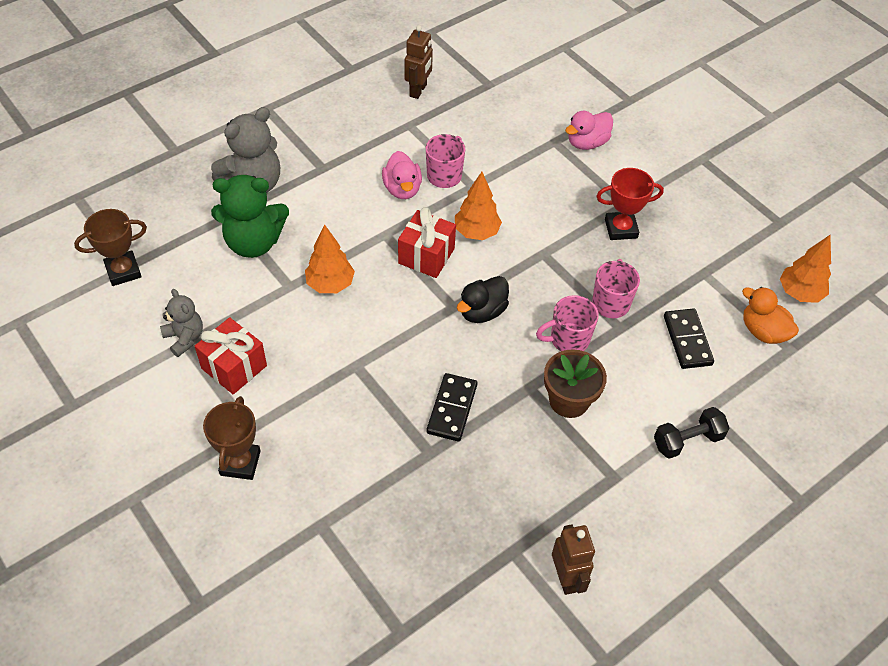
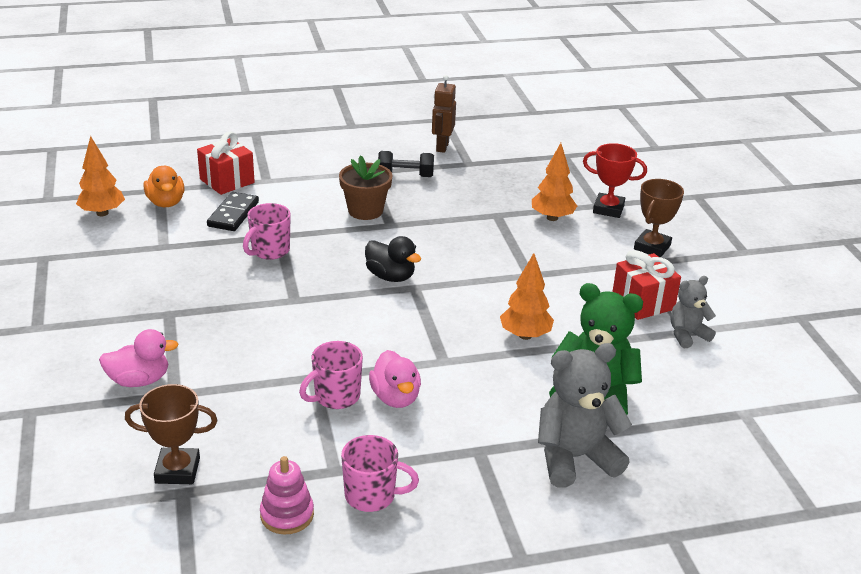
camera: 155 degrees left, 20 degrees down
(123, 271) = (750, 409): brown trophy -> brown trophy (177, 470)
(185, 338) = (687, 335): grey teddy bear -> grey teddy bear turned 75 degrees clockwise
(402, 189) = (395, 397): pink duck -> pink duck turned 150 degrees clockwise
(418, 90) = (287, 515): brown robot -> pink stacking toy
(426, 256) = (412, 330): red gift -> red gift (227, 181)
(452, 409) = (463, 230): black domino -> none
(476, 232) = (345, 334): orange tree -> orange tree (552, 218)
(482, 311) = (390, 276): black duck -> black duck turned 60 degrees clockwise
(568, 339) = (331, 240): pink mug -> pink mug (372, 496)
(621, 229) = (198, 296): red trophy -> red trophy (608, 209)
(687, 440) = (298, 172): black dumbbell -> black dumbbell (405, 176)

